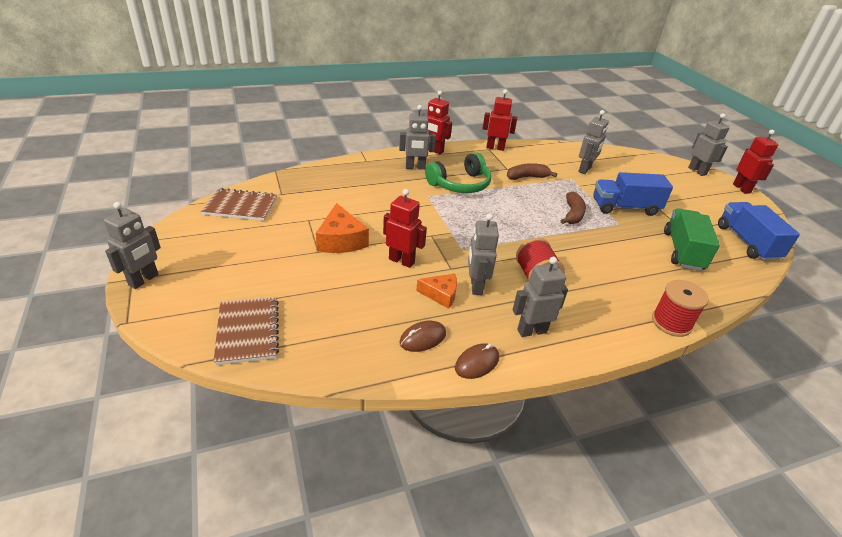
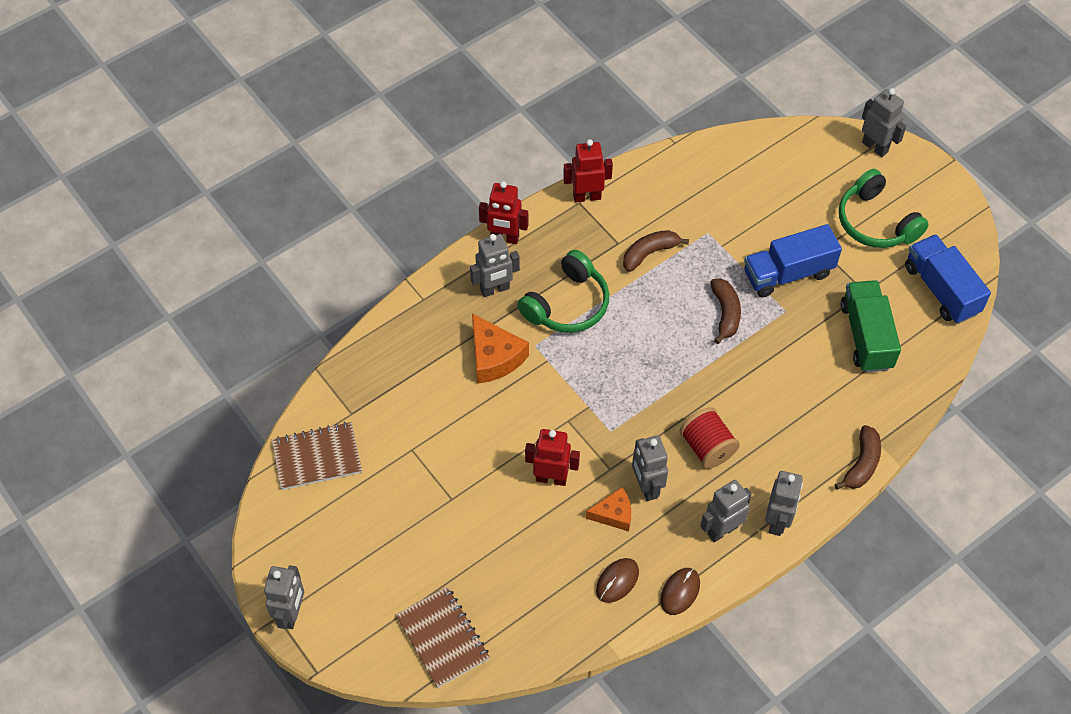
camera: 15 degrees left, 20 degrees up
(341, 240) = (468, 470): orange cheese -> orange cheese (494, 357)
(585, 170) = (722, 204): grey robot -> grey robot (777, 521)
(671, 323) = (861, 464): red spool -> brown banana
(695, 200) = (875, 222): none -> green headphones
(741, 188) = (935, 168): red robot -> none

